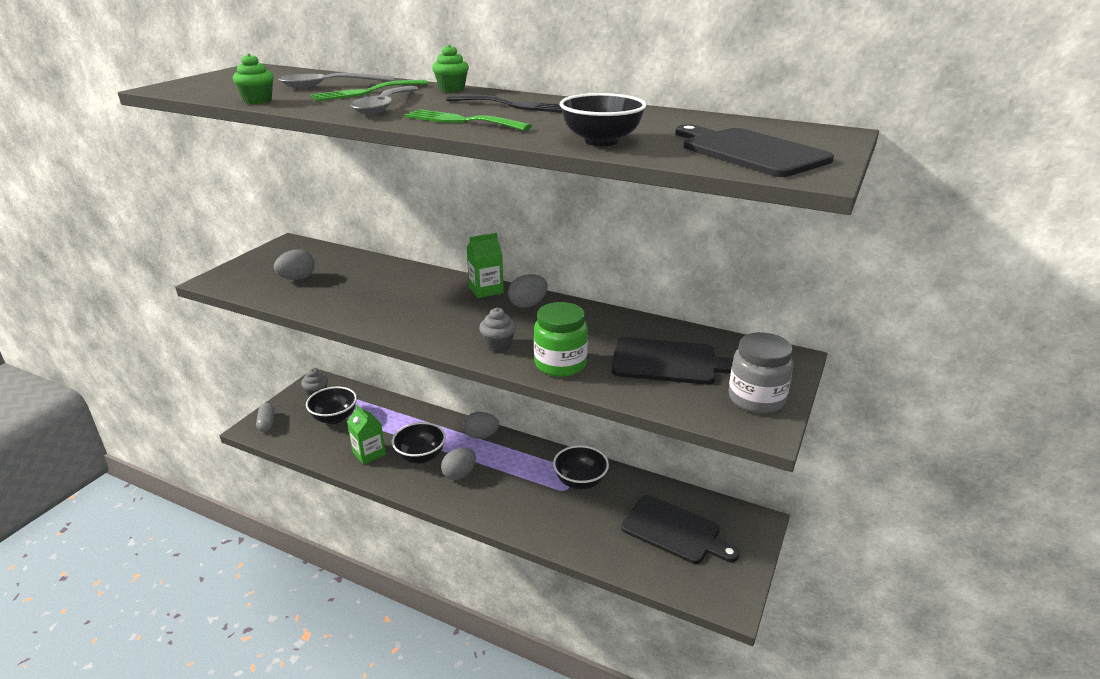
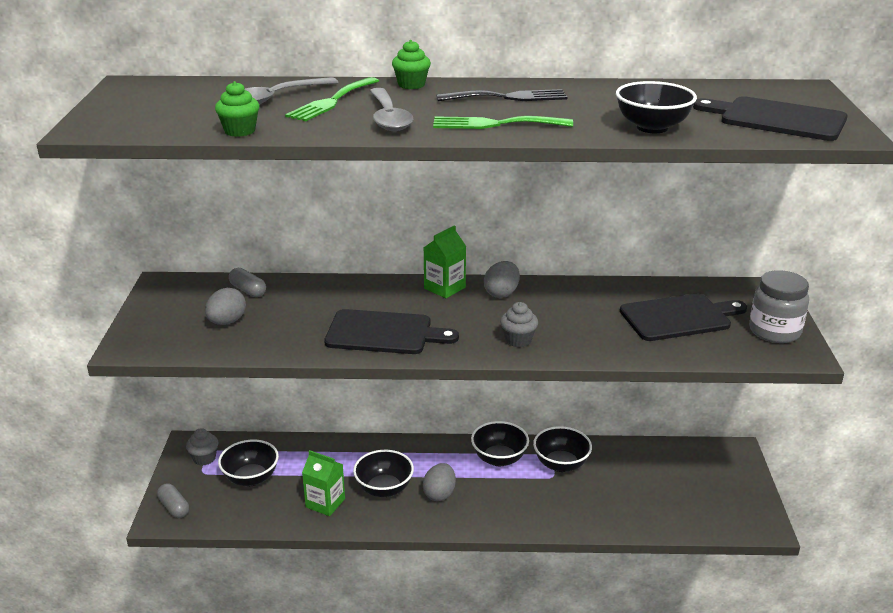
camera: 25 degrees left, 0 degrees up
(338, 260) = (248, 290): none -> grey capsule
(481, 435) = (428, 449): grey egg -> none
(531, 460) = (499, 459): none -> black bowl
(560, 364) = (592, 343): green jar -> none
(674, 531) = (676, 481): black cutting board -> black cutting board (384, 333)

